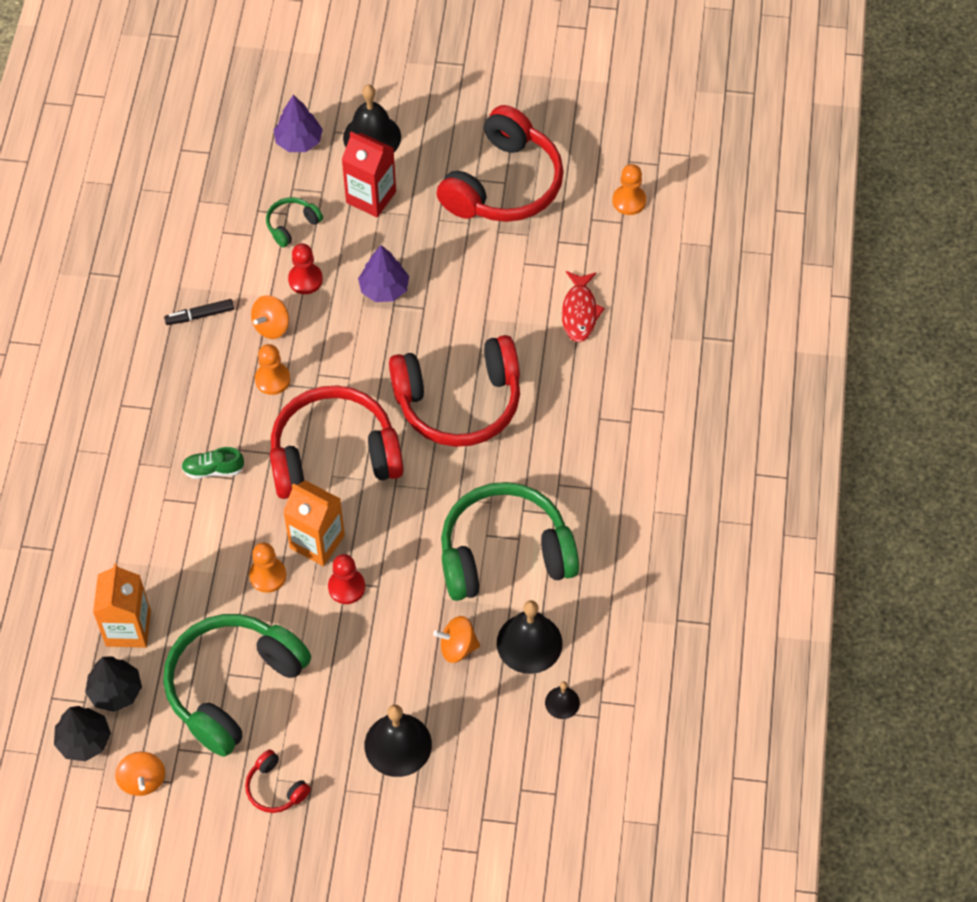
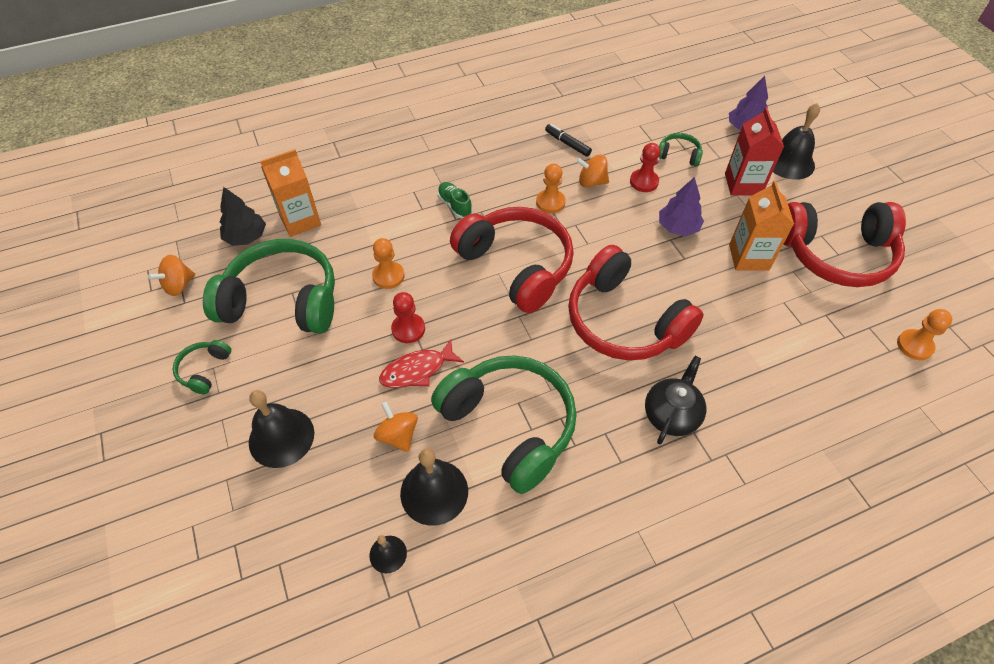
camera: 60 degrees right, 5 degrees down
(84, 740) = (199, 239): black tree -> none
(275, 788) = (204, 370): red headphones -> green headphones
(317, 542) = (436, 291): orange carton -> orange carton (748, 257)
(573, 424) = (671, 414): none -> black teapot
(579, 312) = (778, 363): red fish -> red fish (417, 370)

